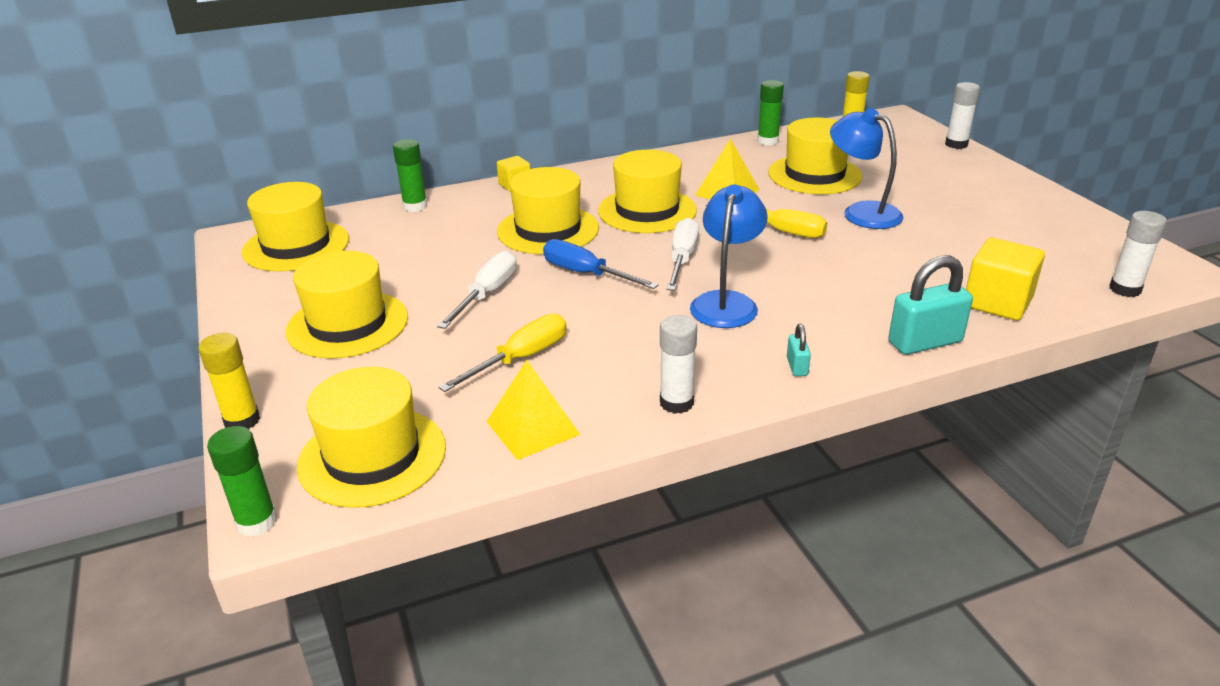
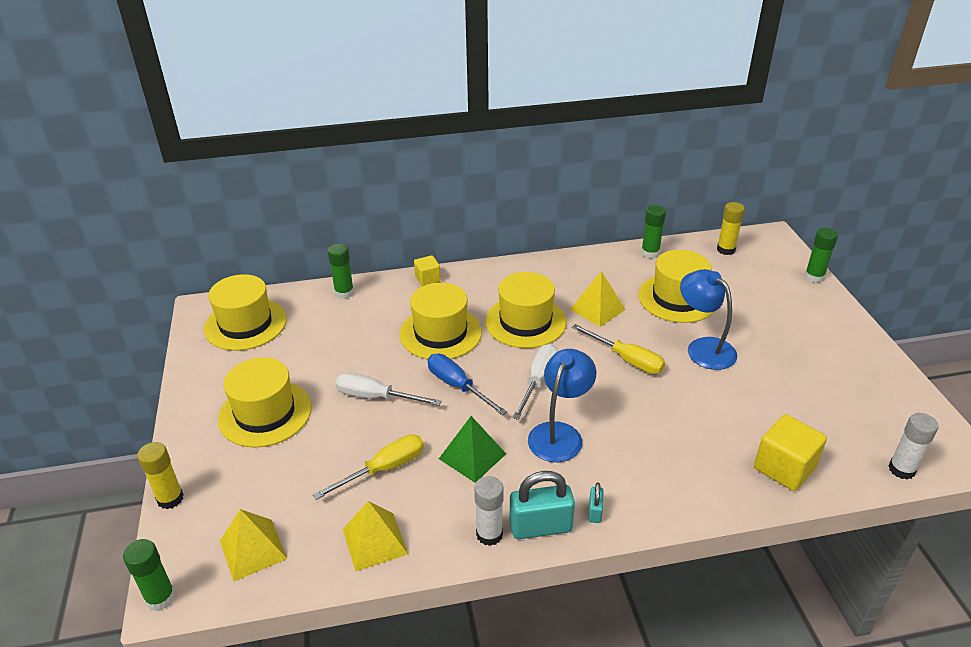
camera: 10 degrees right, 5 degrees up
(372, 456) = (253, 549): yellow hat -> yellow pyramid
(487, 294) = (376, 397): white screwdriver -> white screwdriver turned 105 degrees counterclockwise
(628, 334) = (472, 456): none -> green pyramid
(925, 342) = (707, 502): turquoise padlock -> turquoise padlock (540, 527)
(956, 144) = (814, 277): white glue stick -> green glue stick

